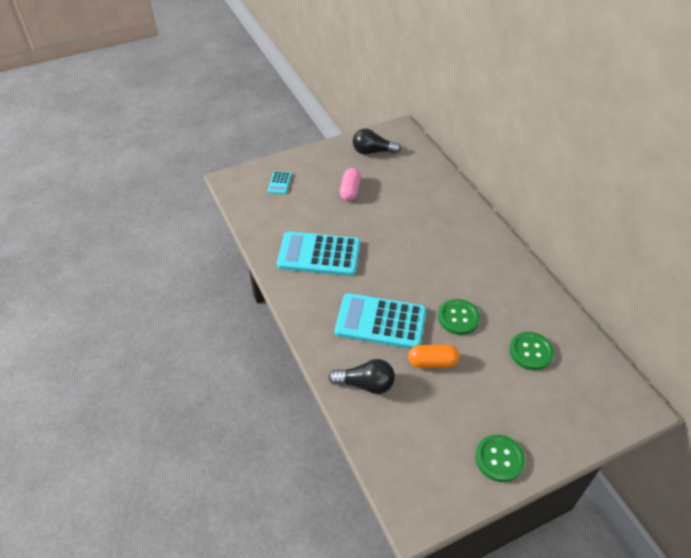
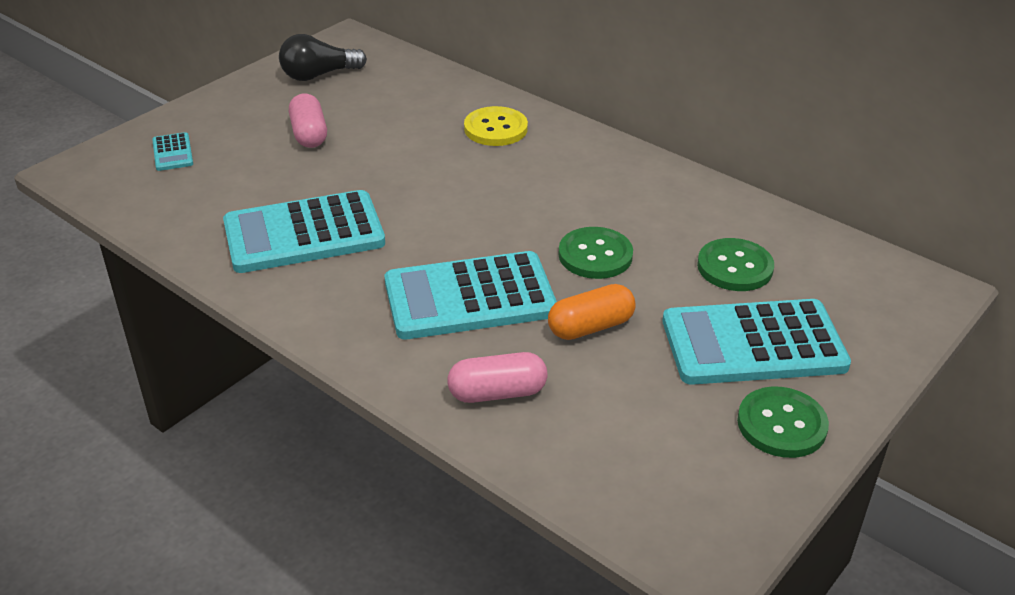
camera: 25 degrees left, 10 degrees down
(365, 384) = (497, 393): black light bulb -> pink capsule
(448, 216) = (495, 129): none -> yellow button
(513, 404) = (753, 344): none -> turquoise calculator

